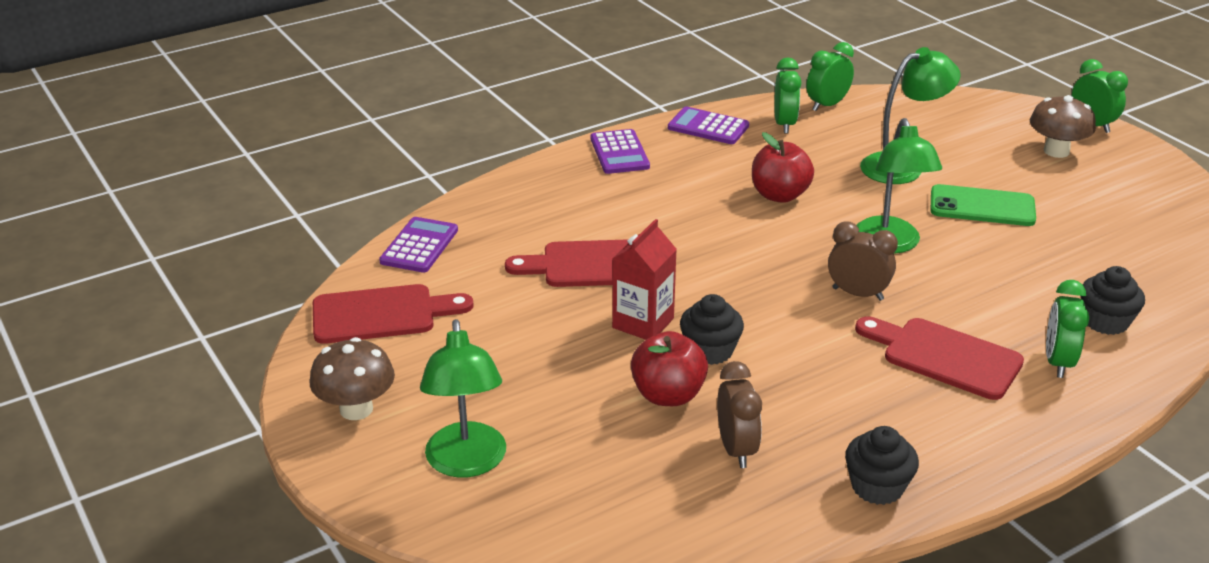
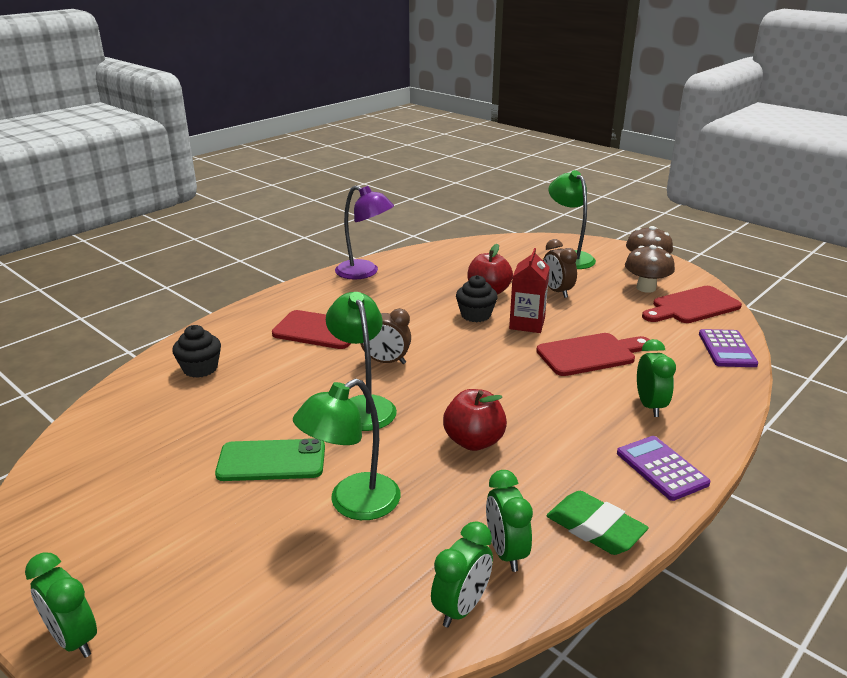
camera: 165 degrees right, 5 degrees down
(708, 127) = (595, 528): purple calculator -> green eraser
(736, 449) = (440, 276): brown clock -> brown clock (557, 291)
(877, 487) = (364, 272): black cupcake -> purple lamp
(1056, 151) = (155, 566): brown mushroom -> brown mushroom (646, 288)
(1057, 362) = (247, 338): green clock -> green clock (650, 406)

